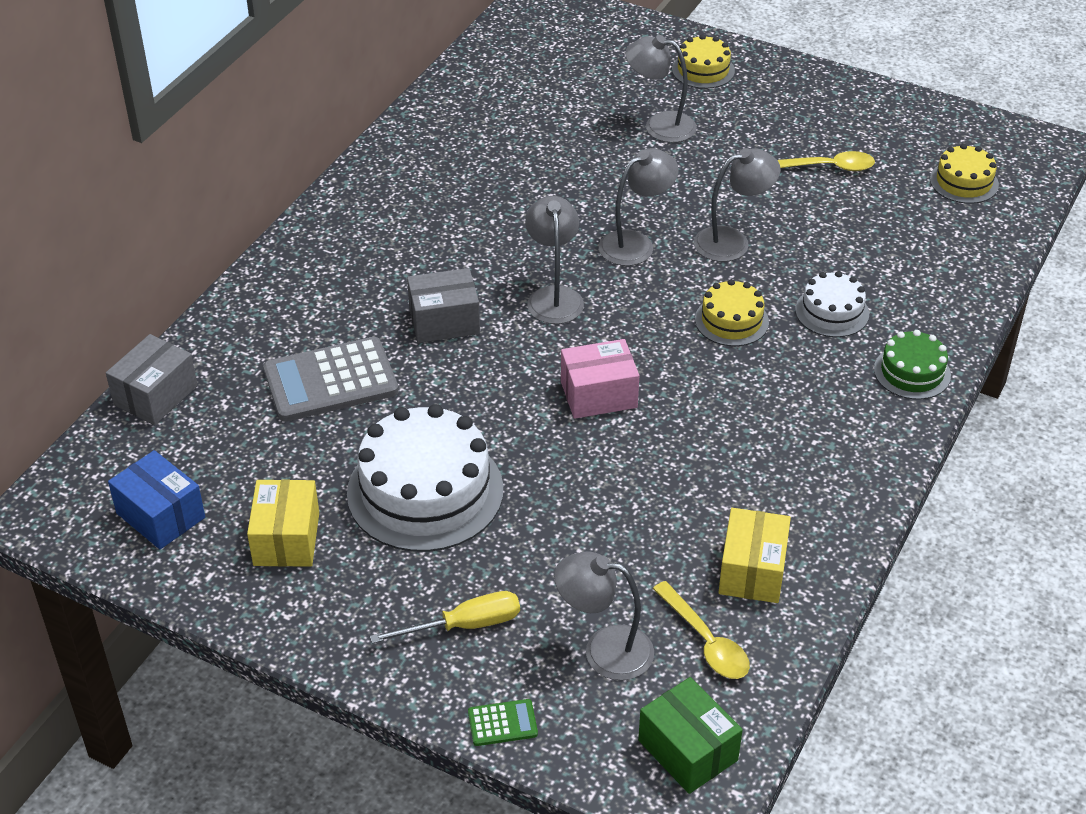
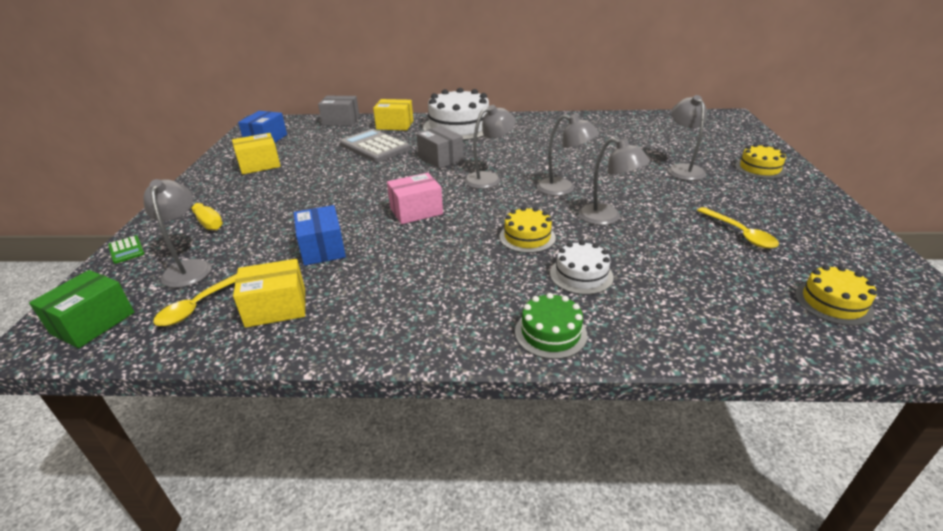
camera: 65 degrees right, 10 degrees down
(249, 332) = (395, 125): none -> yellow box
(425, 491) = (307, 185): white cake -> white cake (459, 126)
(599, 395) = (416, 211): pink box -> pink box turned 75 degrees counterclockwise
(640, 507) = (322, 248): none -> blue box

